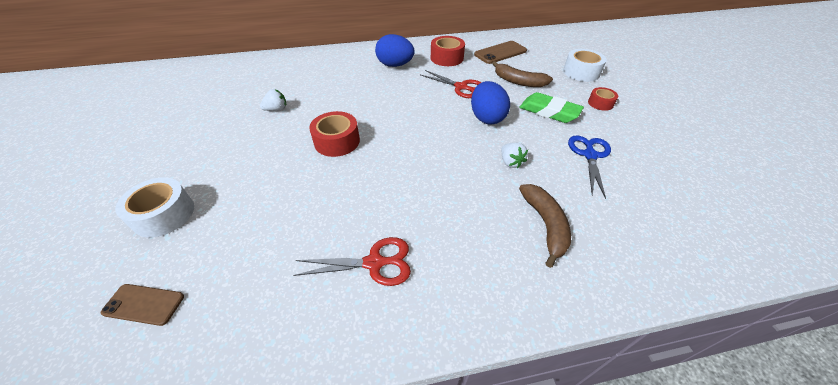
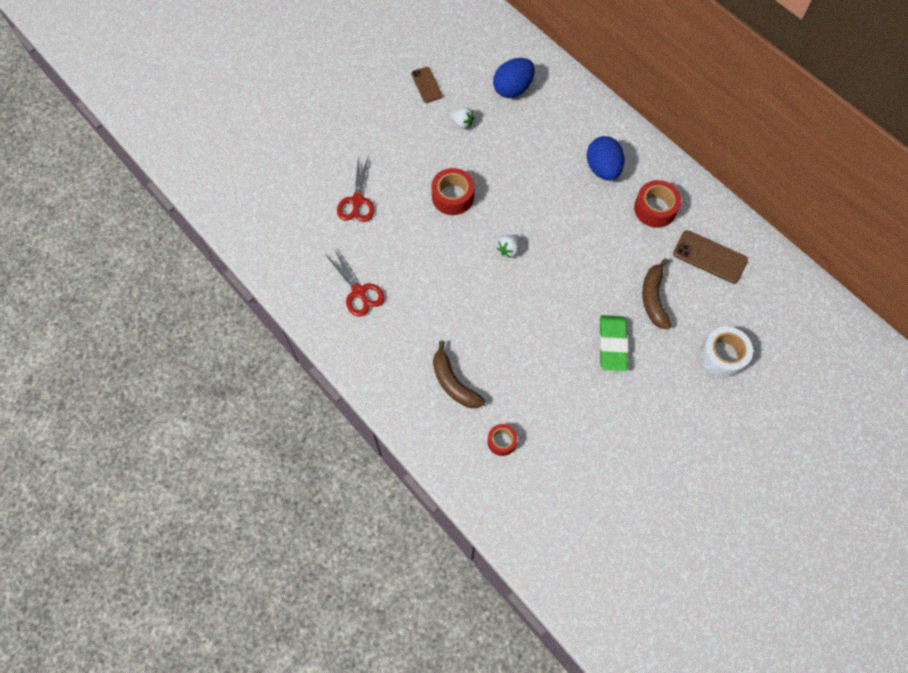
camera: 60 degrees right, 20 degrees up
(144, 304) = (267, 195): brown phone -> brown phone (426, 85)
(164, 214) = (321, 147): white tape -> none
(461, 87) = (603, 249): red scissors -> red scissors (357, 201)
(486, 118) = (564, 294): blue egg -> blue egg (512, 89)
(510, 162) = (510, 336): white strawberry -> white strawberry (509, 249)
(545, 225) = (453, 383): brown banana -> brown banana turned 90 degrees clockwise
(590, 155) = (561, 396): blue scissors -> none
(600, 103) = (663, 389): red tape -> red tape (502, 441)

